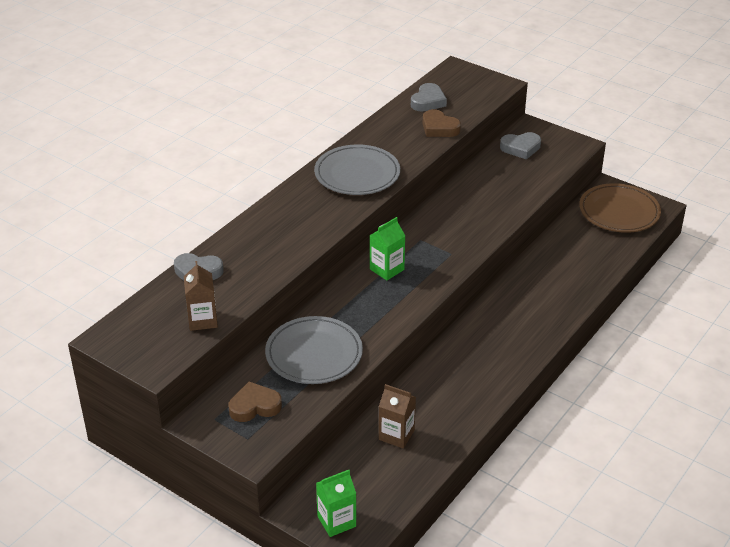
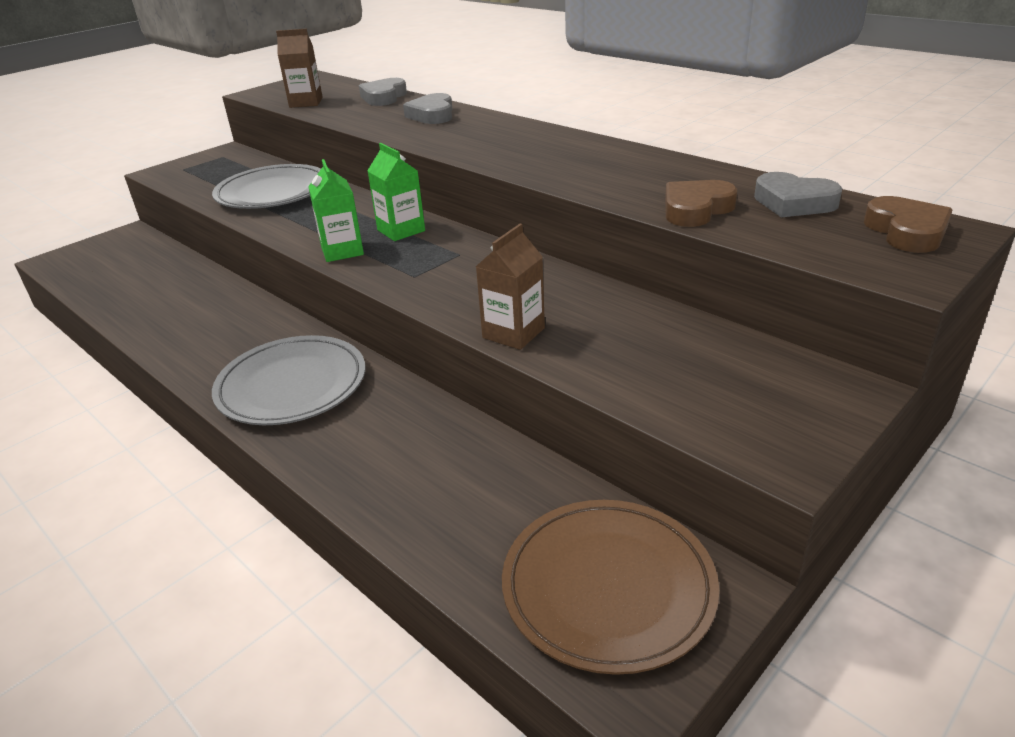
camera: 100 degrees right, 5 degrees down
(254, 406) = (221, 170): brown heart -> brown heart (906, 231)
(336, 521) = (90, 251): green carton -> green carton (342, 251)
(357, 174) = (555, 156): grey plate -> grey plate (292, 385)
(396, 435) = (169, 284): brown carton -> brown carton (513, 333)
(521, 148) = (748, 367): grey heart -> grey heart (432, 115)

